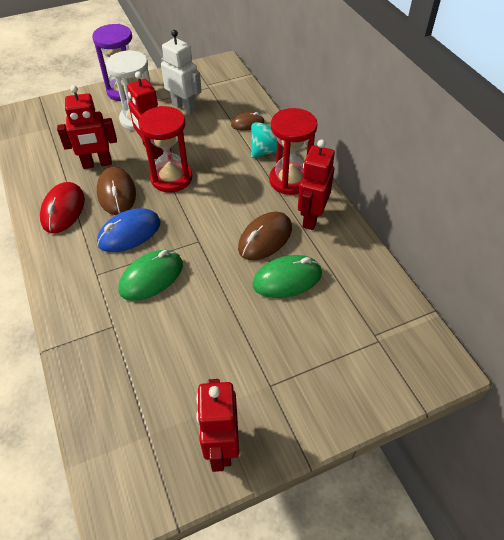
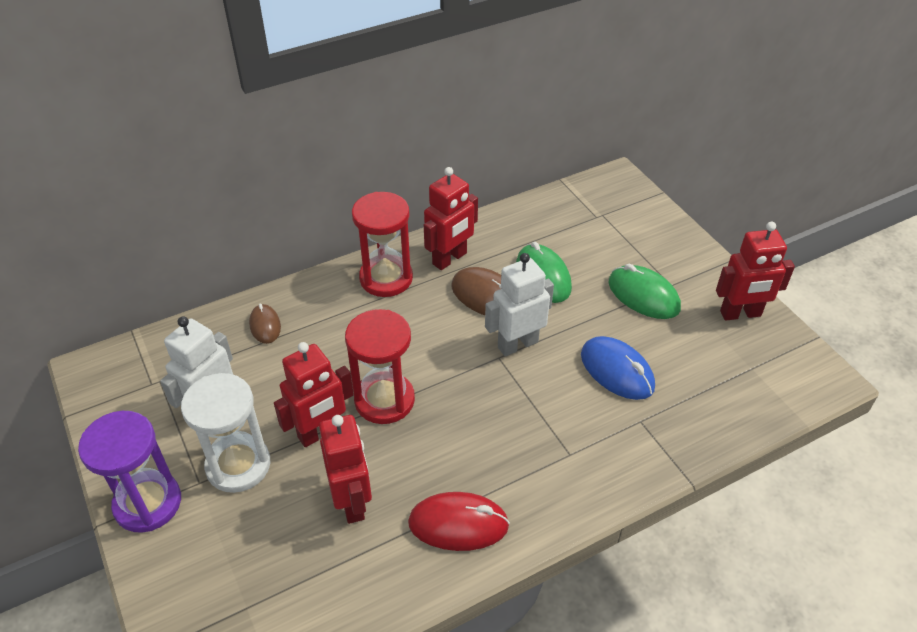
camera: 95 degrees left, 5 degrees down
(117, 193) = (419, 461): brown mouse -> none
(129, 233) = (495, 431): blue mouse -> blue mouse (617, 371)
(151, 277) = (563, 395): green mouse -> green mouse (643, 295)
(209, 253) = (517, 344): none -> white robot
(267, 151) = (327, 302): turquoise spinning top -> none
(311, 218) = (450, 259): red robot -> red robot turned 60 degrees counterclockwise

